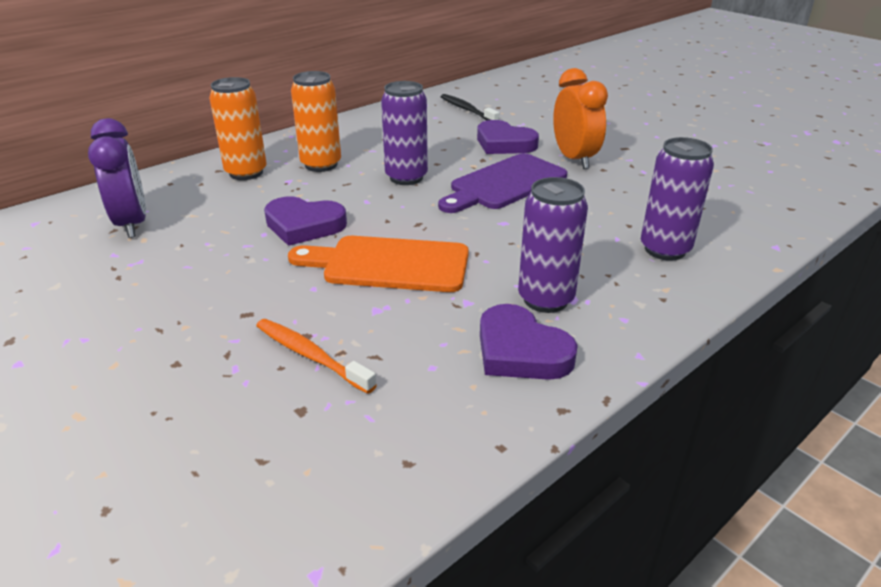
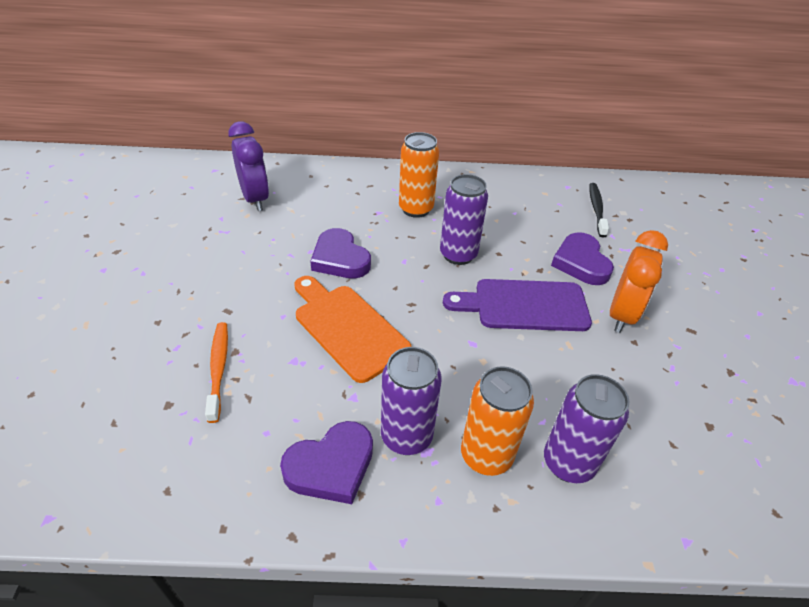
camera: 40 degrees right, 10 degrees up
(132, 224) = (255, 199): purple clock -> purple clock turned 45 degrees counterclockwise
(246, 173) = (362, 190): orange can -> orange can (486, 456)
(520, 351) = (331, 466): purple heart -> purple heart turned 120 degrees counterclockwise

